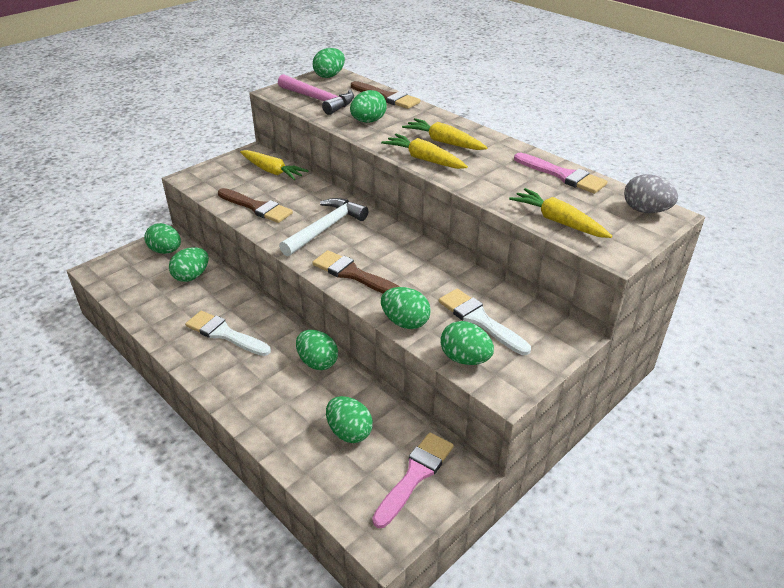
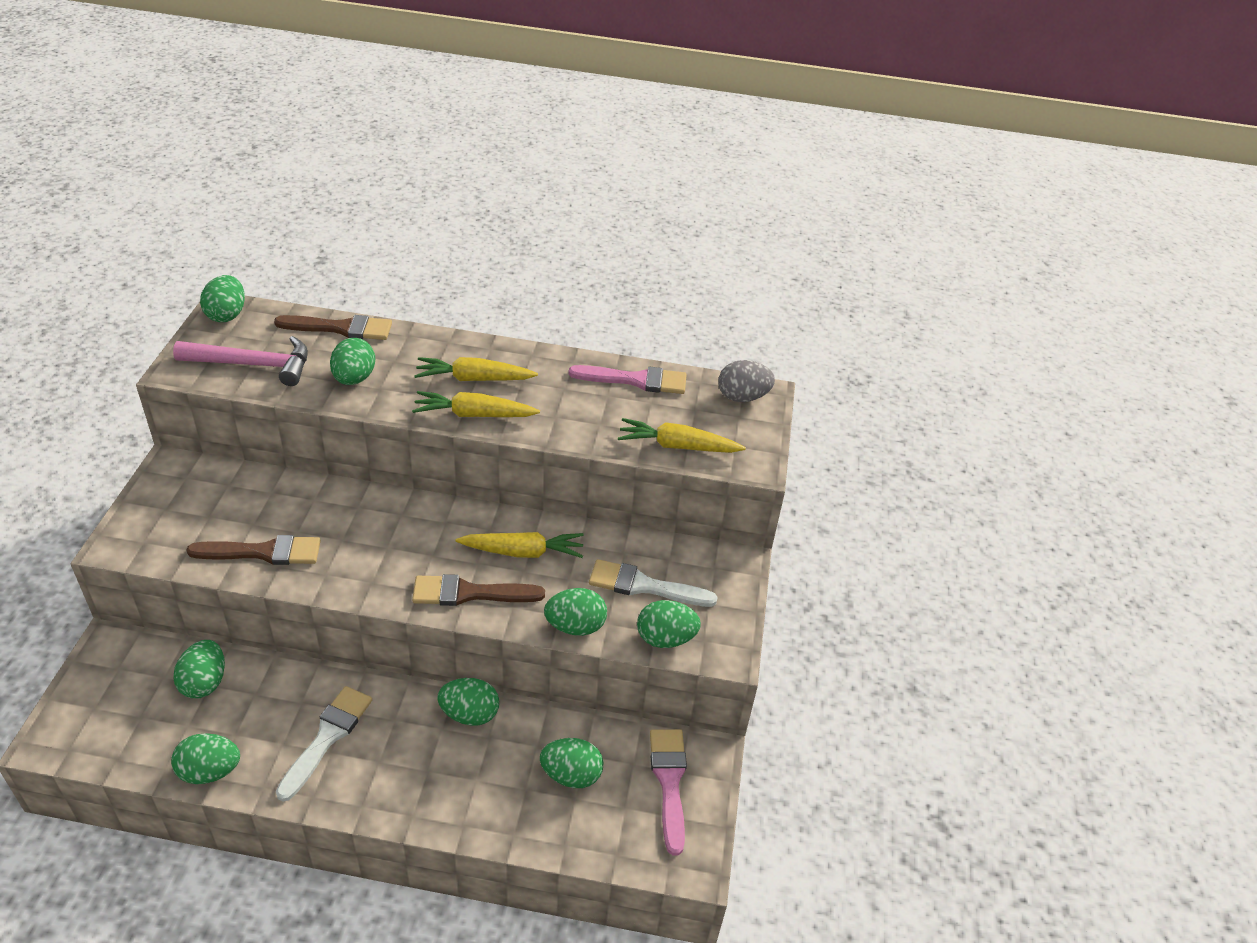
camera: 40 degrees left, 5 degrees up
(166, 251) = (128, 663): green egg -> green egg (210, 771)
(225, 334) = (327, 738): white brush -> white brush turned 120 degrees clockwise
(272, 171) = (229, 486): yellow carrot -> yellow carrot (523, 552)
(325, 228) = (381, 544): white hammer -> none

